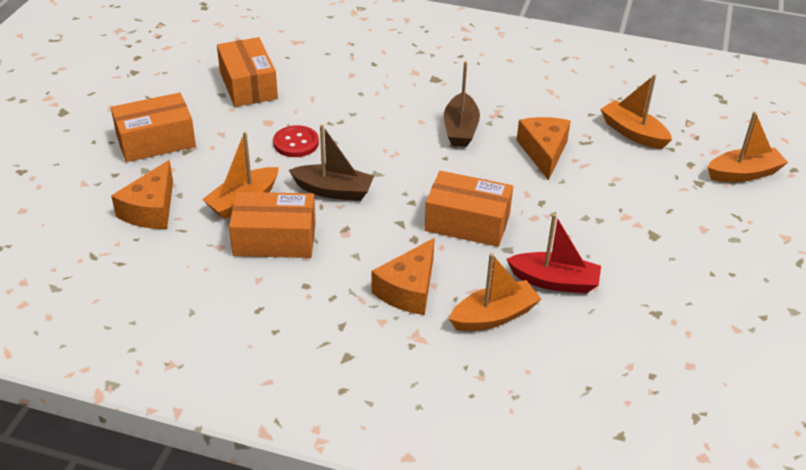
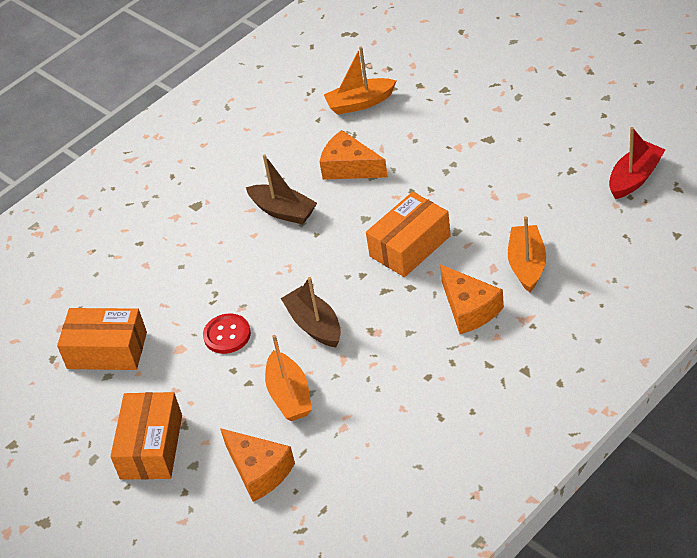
camera: 55 degrees left, 5 degrees up
(274, 239) = (356, 384): orange box -> none
(333, 191) = (314, 325): brown boat -> brown boat turned 75 degrees counterclockwise
(554, 281) = (508, 215): red boat -> red boat (635, 178)
(744, 173) = (449, 60): orange boat -> none

